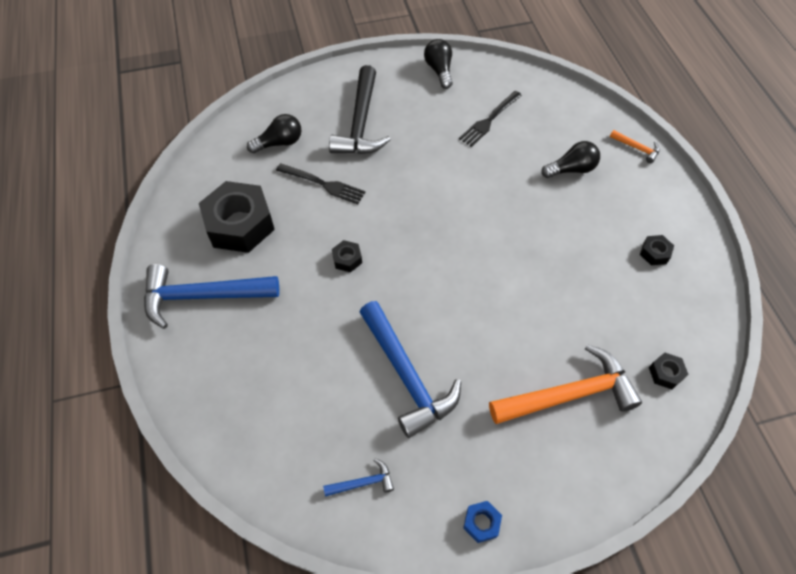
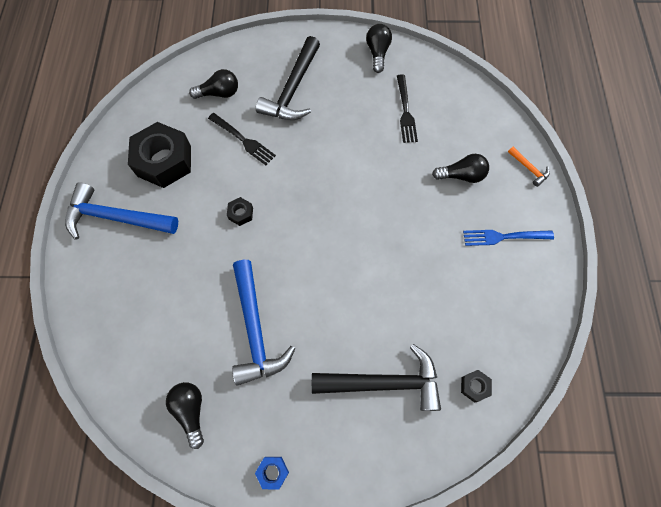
camera: 15 degrees right, 10 degrees up
(363, 482) = (191, 411): blue hammer -> black light bulb
(489, 120) = (405, 111): black fork -> black fork turned 60 degrees counterclockwise
(569, 394) = (384, 382): orange hammer -> black hammer
(637, 218) = (504, 237): none -> blue fork
(654, 253) = (507, 273): black nut -> none

